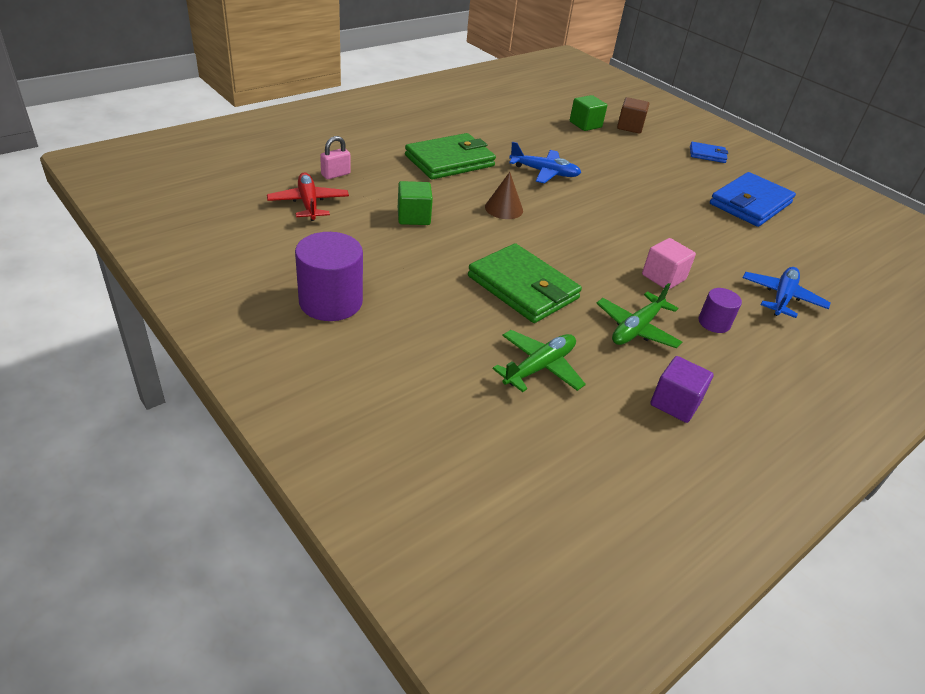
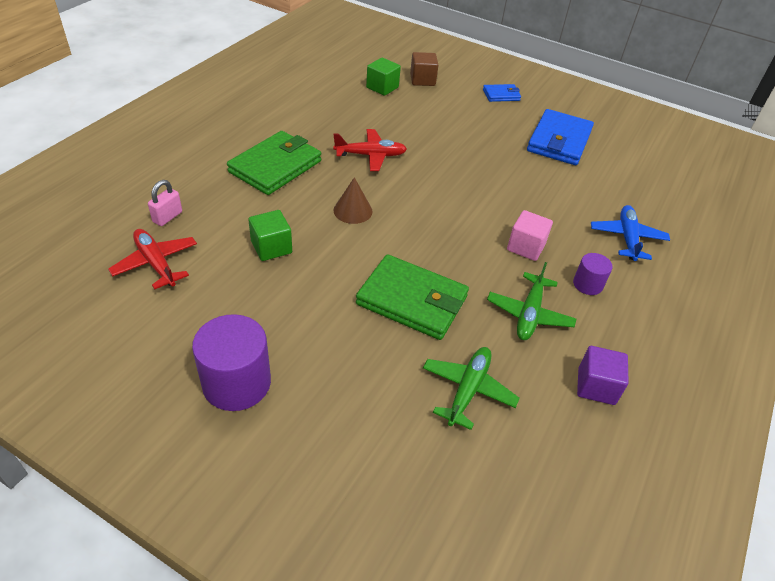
camera: 20 degrees left, 5 degrees up
(544, 172) = (371, 155): blue plane -> red plane

